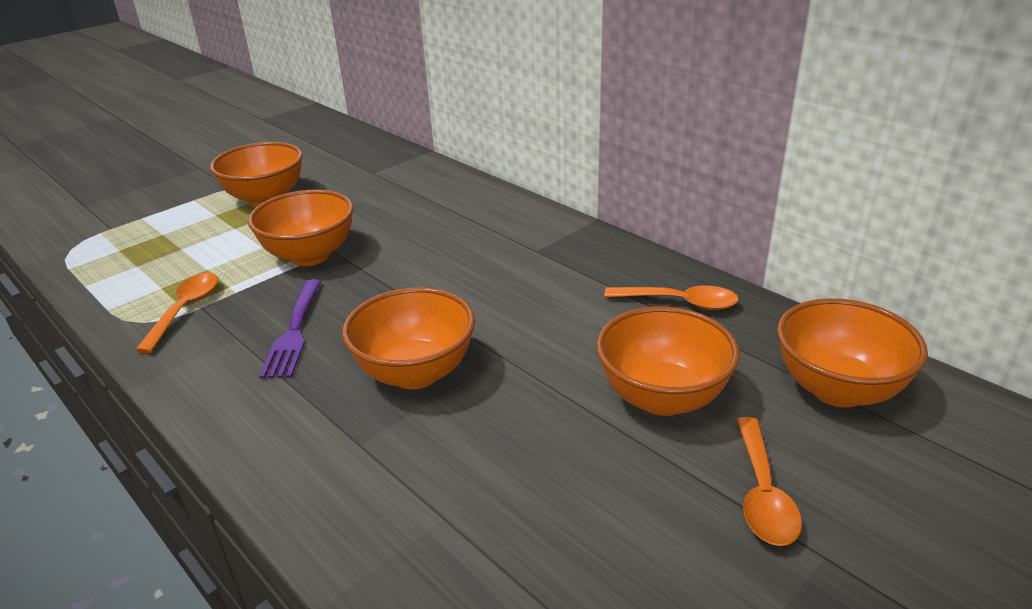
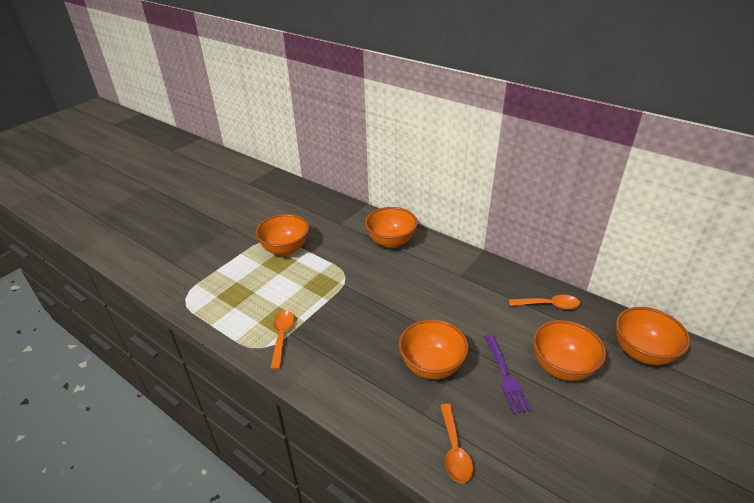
camera: 10 degrees left, 5 degrees up
(294, 331) = (352, 345): purple fork -> purple fork (505, 376)
(310, 255) = (334, 290): orange bowl -> orange bowl (391, 241)
(762, 493) = (627, 417): orange spoon -> orange spoon (454, 450)

